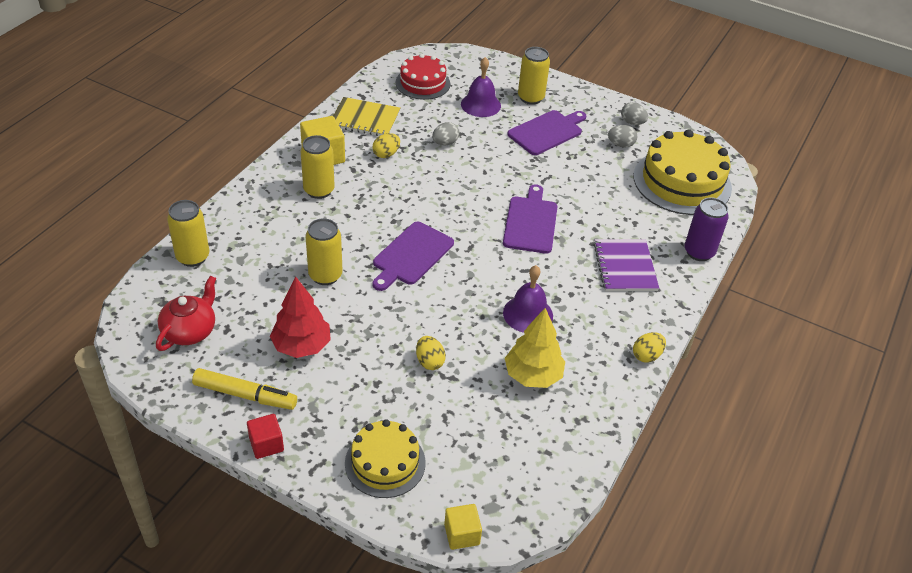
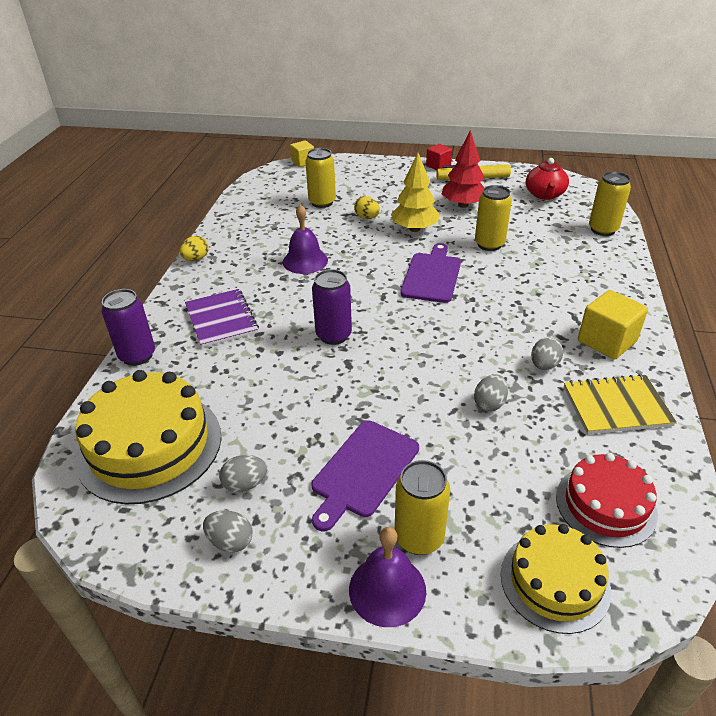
camera: 165 degrees right, 5 degrees down
(319, 190) = (569, 305): yellow can -> yellow can (322, 202)
(385, 463) = (363, 174): yellow cake -> yellow cake (554, 581)
(386, 154) = (544, 365): yellow egg -> grey egg
(480, 104) = (488, 491): purple bell -> purple bell (387, 589)
(531, 222) = (333, 335): purple cutting board -> purple can
(532, 375) = (287, 228): yellow tree -> yellow tree (414, 229)

